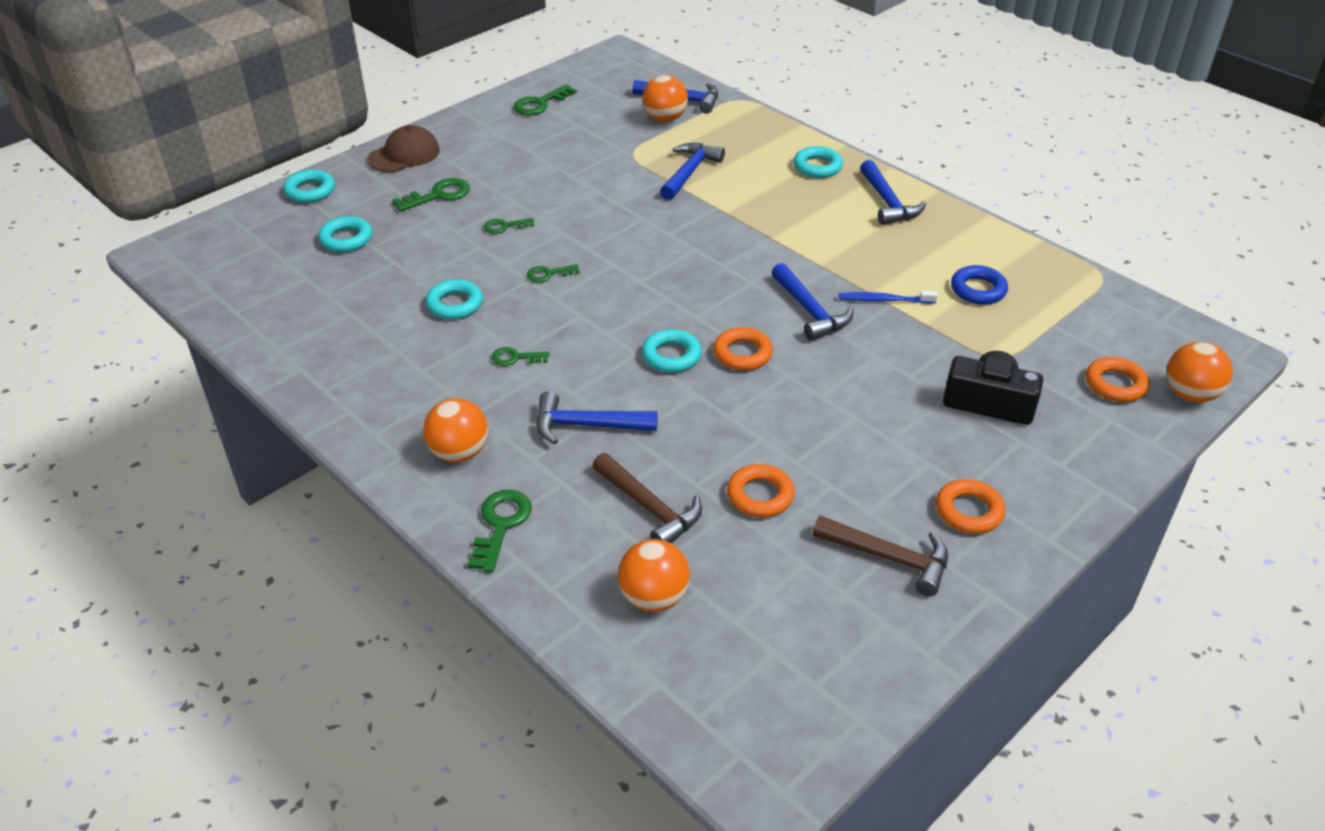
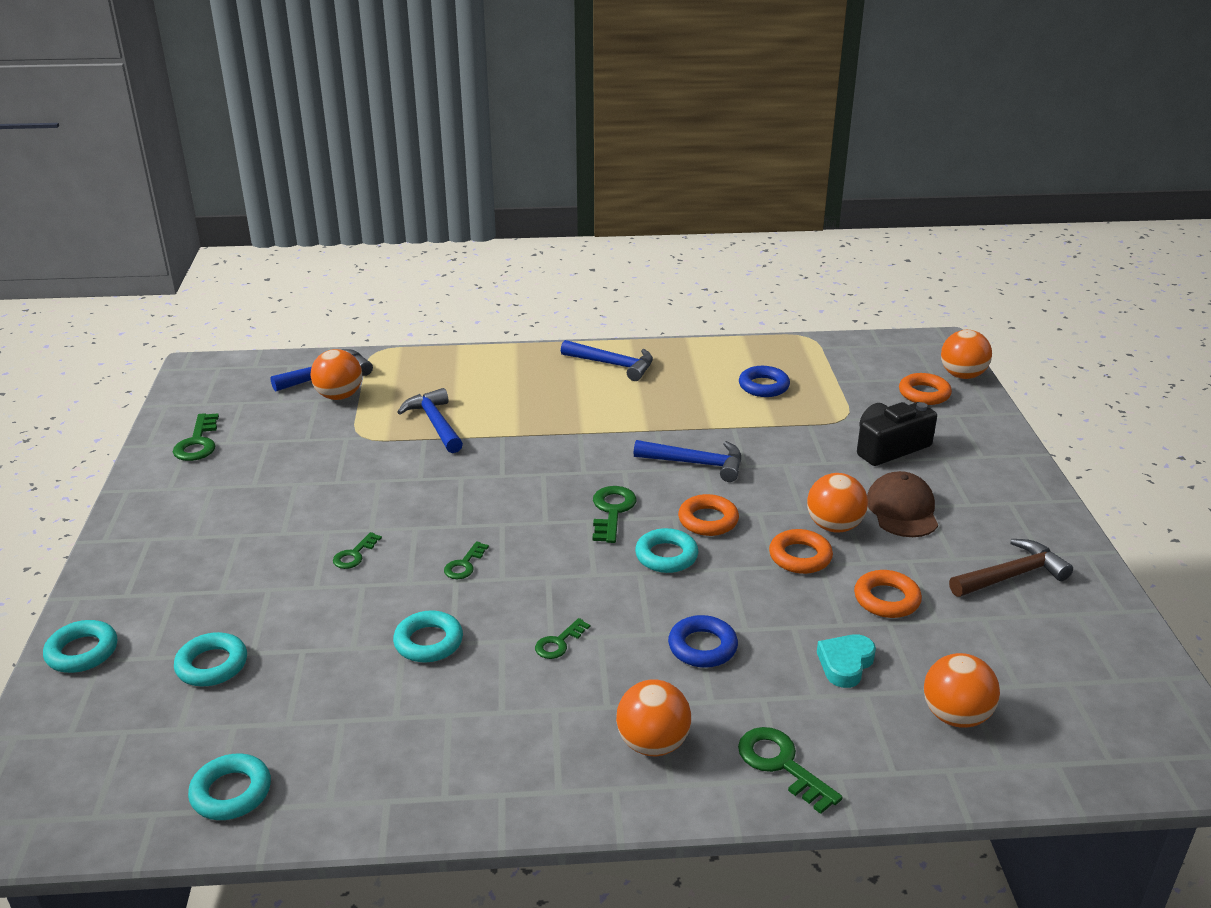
camera: 50 degrees left, 10 degrees down
(404, 155) = (132, 559): brown cap -> brown cap (902, 510)
(438, 195) = (238, 570): green key -> green key (612, 511)
(586, 425) = (702, 647): blue hammer -> blue ring
(649, 508) = (845, 664): brown hammer -> turquoise heart
(817, 167) = (523, 368): turquoise ring -> turquoise ring (231, 792)
(823, 422) = (834, 526): none -> orange ball
(884, 300) = (725, 427): blue toothbrush -> none
(969, 511) = (994, 516): orange ring -> orange ring (800, 557)

